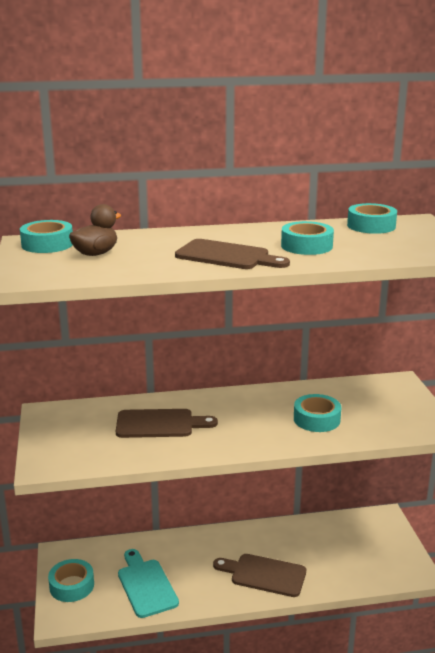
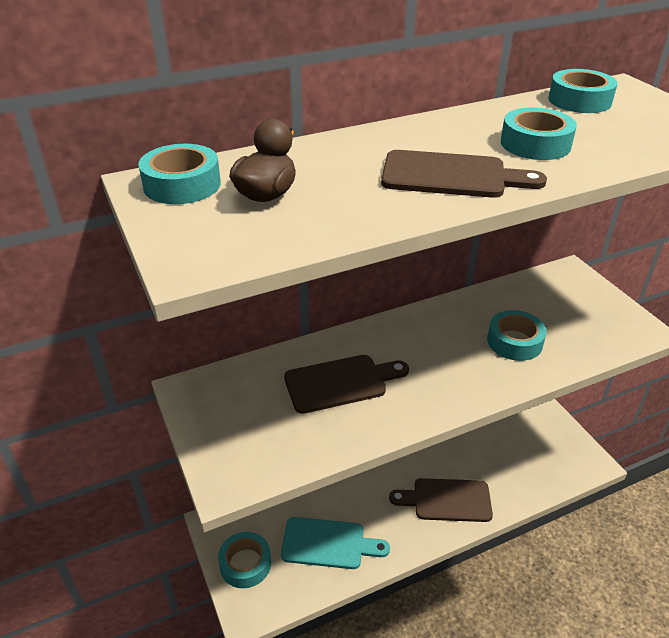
camera: 15 degrees left, 15 degrees up
(146, 585) = (328, 543): turquoise cutting board -> turquoise cutting board turned 135 degrees clockwise

